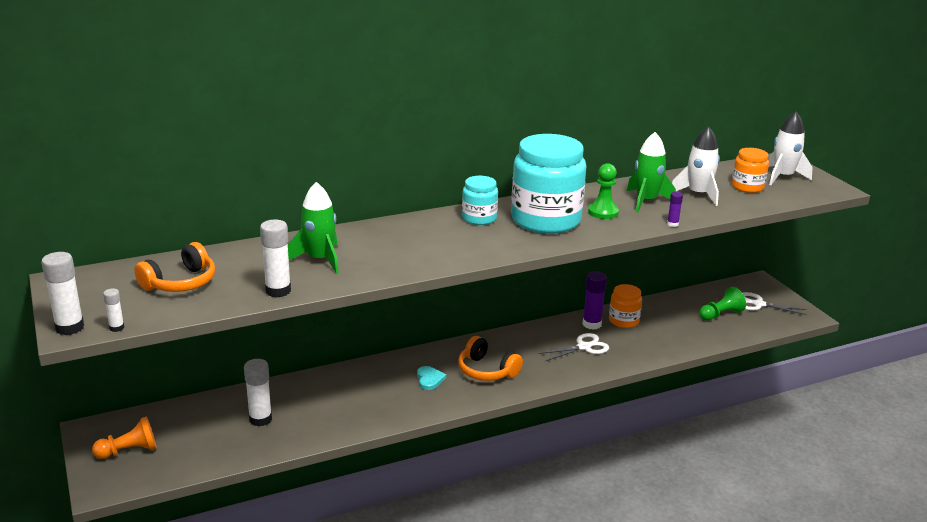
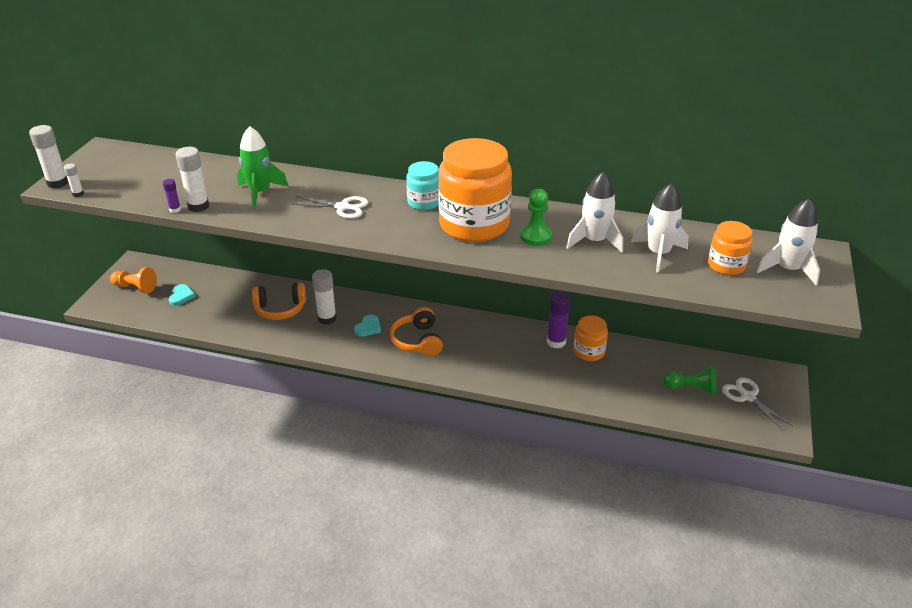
camera: 40 degrees right, 10 degrees up
(180, 283) = (156, 176): orange headphones -> orange headphones (280, 309)
(198, 435) = (181, 296): none -> turquoise heart
(260, 419) = (228, 303): white glue stick -> white glue stick (327, 318)
(546, 220) = (474, 224): turquoise jar -> orange jar
(583, 347) = (520, 358): white scissors -> white scissors (342, 207)
(646, 201) = (594, 241): green rocket -> white rocket
(672, 224) = (579, 273): purple glue stick -> purple glue stick (175, 209)

